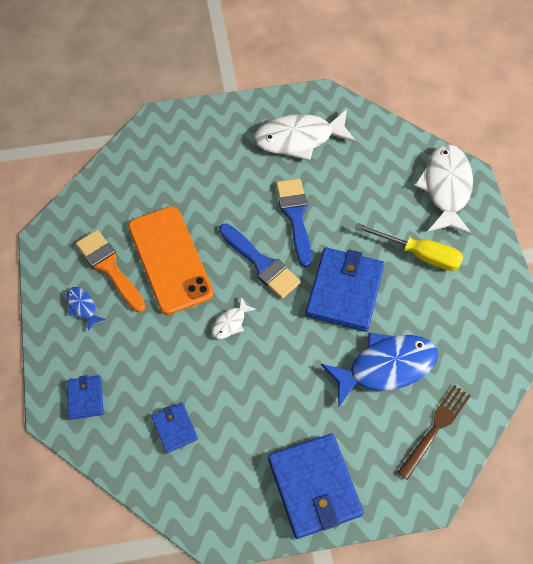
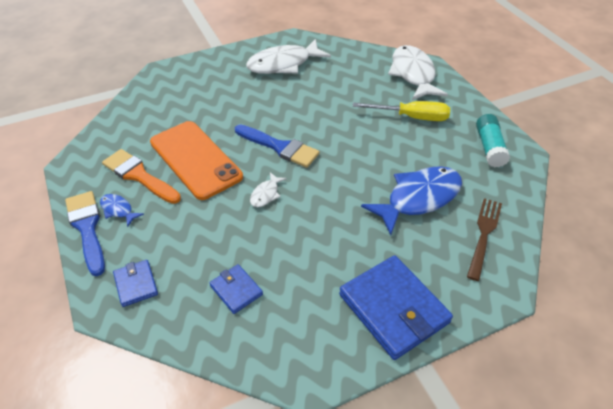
camera: 15 degrees left, 15 degrees down
(295, 216) = (298, 111): blue brush -> blue brush (87, 228)
(344, 291) = (360, 152): blue wallet -> none
(490, 318) = (489, 147): none -> turquoise glue stick

